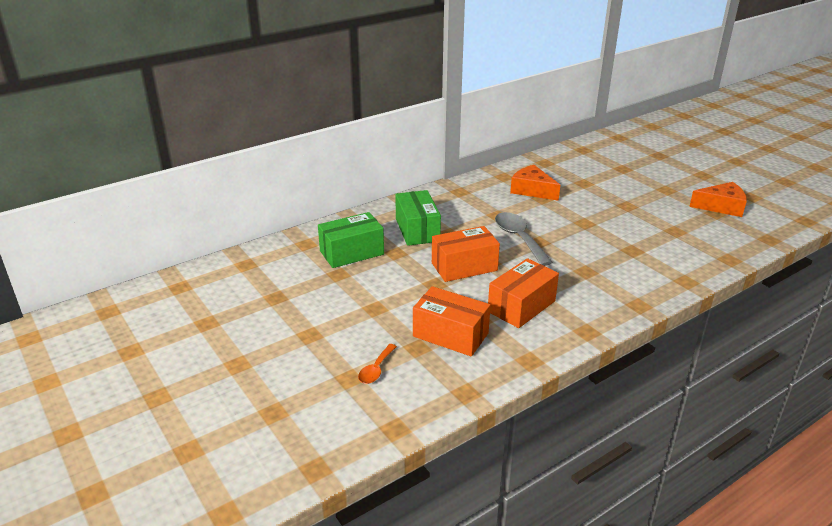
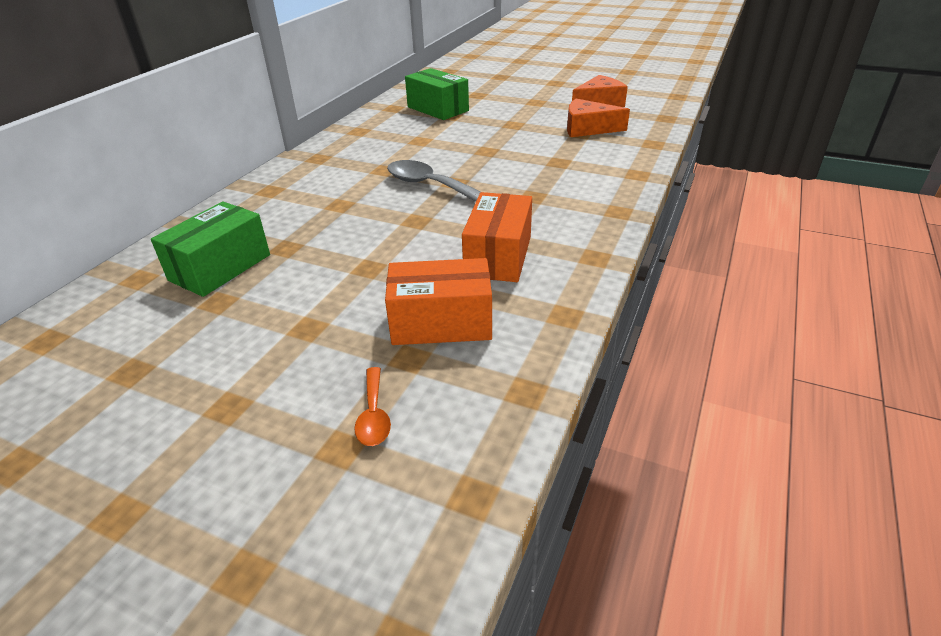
camera: 30 degrees left, 5 degrees up
(417, 230) = (295, 213): green box -> green box (438, 109)
(464, 267) = (390, 235): orange box -> none
(532, 190) = (402, 136): orange cheese -> orange cheese (588, 128)

